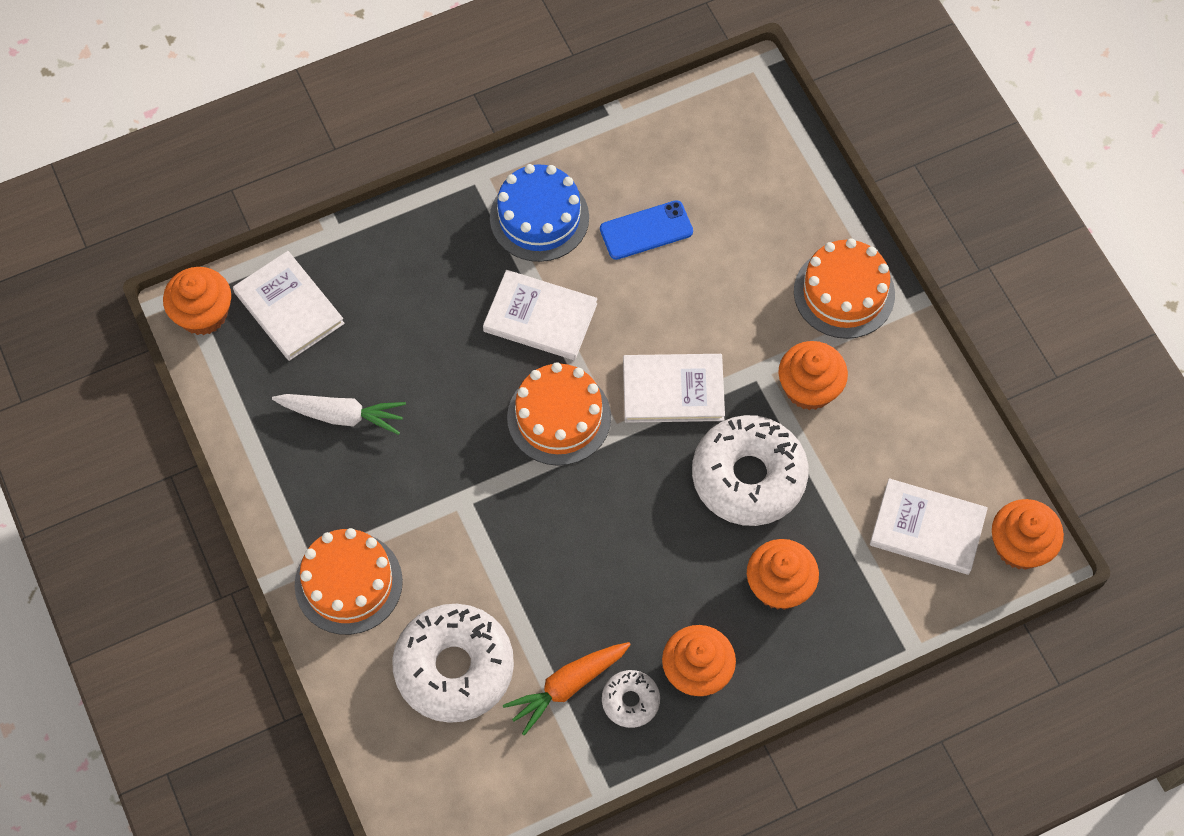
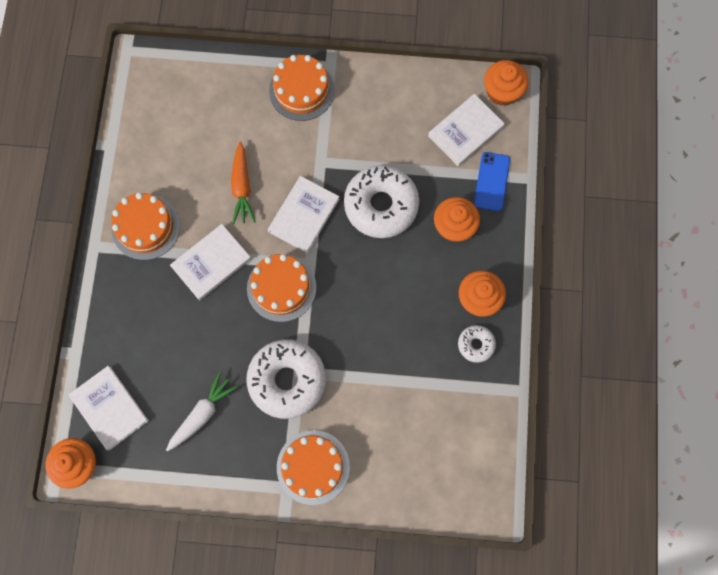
camera: 60 degrees left, 10 degrees up
(289, 308) = (109, 408): white book -> white book turned 60 degrees clockwise
(454, 668) = (401, 433): white donut -> white donut (287, 380)
(539, 217) = (146, 227): blue cake -> orange cake
(567, 686) = (448, 374): orange carrot -> orange carrot (242, 187)
(646, 230) = (194, 172): blue phone -> blue phone (492, 181)
(809, 388) = (347, 142): orange cupcake -> none

